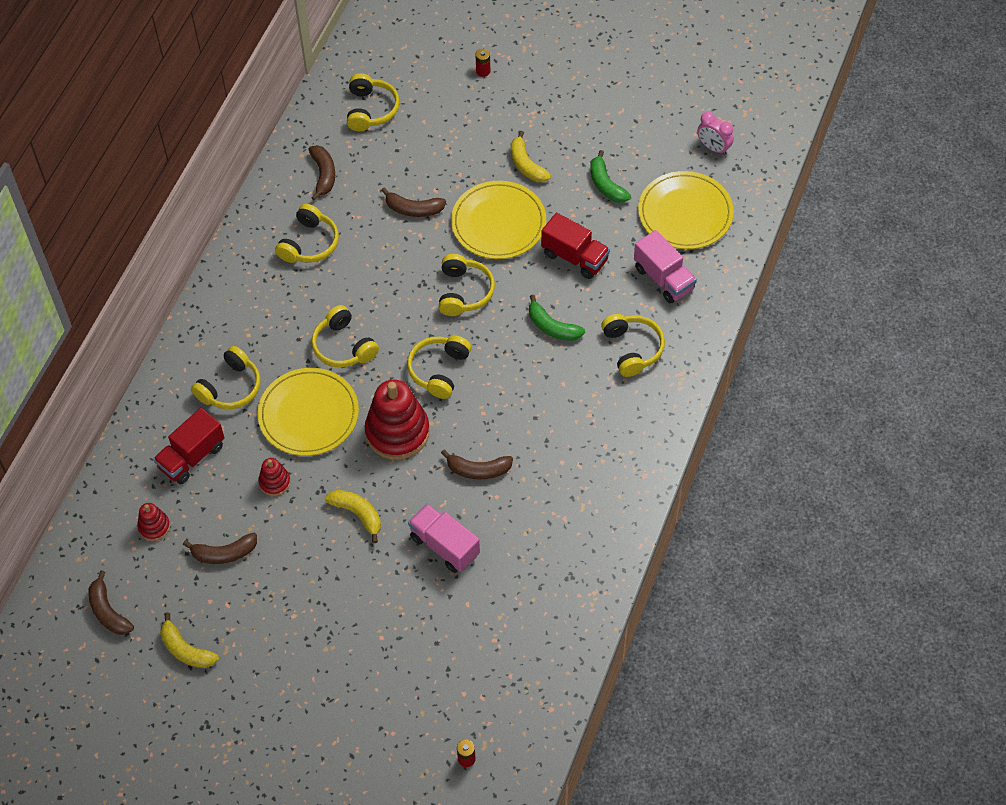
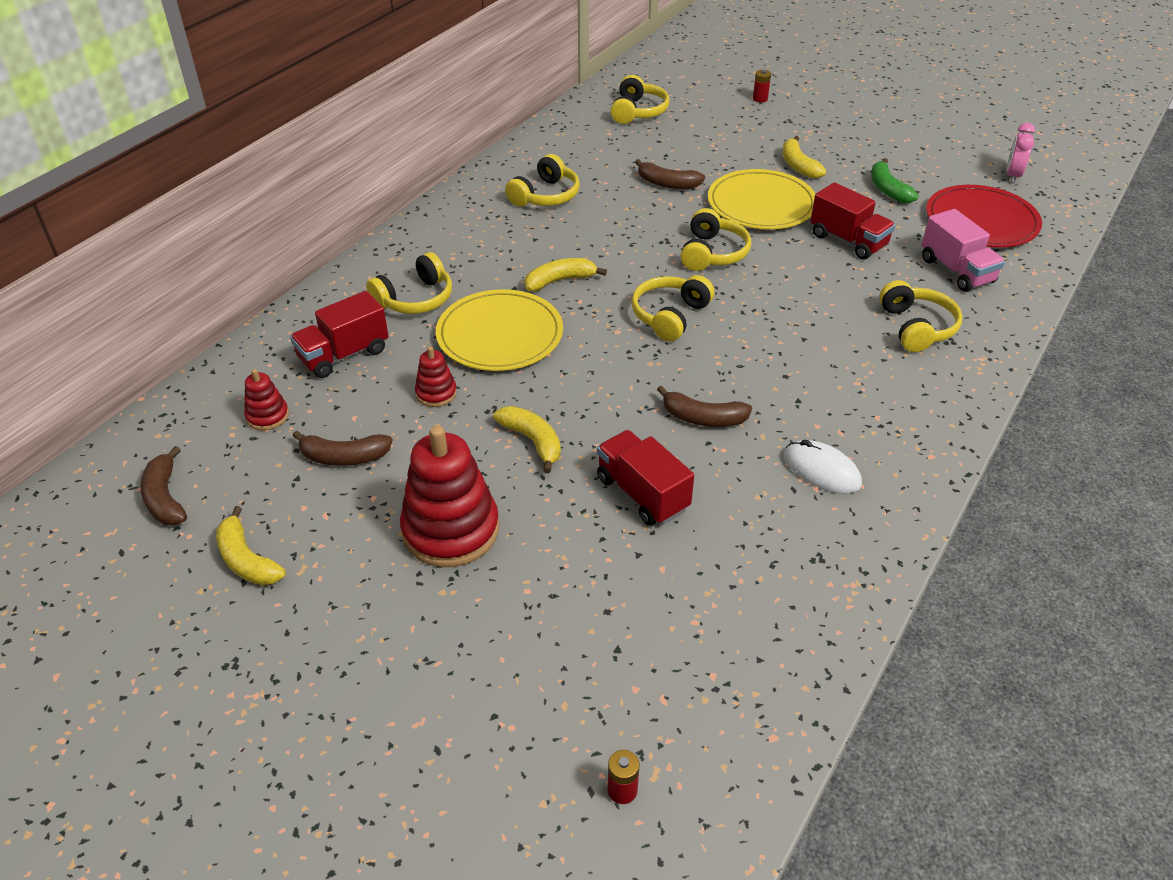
camera: 10 degrees right, 15 degrees down
(323, 175) = (576, 149): brown banana -> none
(343, 346) = (559, 281): yellow headphones -> yellow banana
(397, 432) = (605, 366): red stacking toy -> red stacking toy (451, 530)
(444, 546) = (642, 493): pink truck -> red truck
(552, 327) = (816, 295): green banana -> none
(567, 502) = (821, 470): none -> white mouse
(685, 213) = (981, 221): yellow plate -> red plate
(713, 148) = (1012, 176): pink clock -> pink clock turned 60 degrees clockwise

